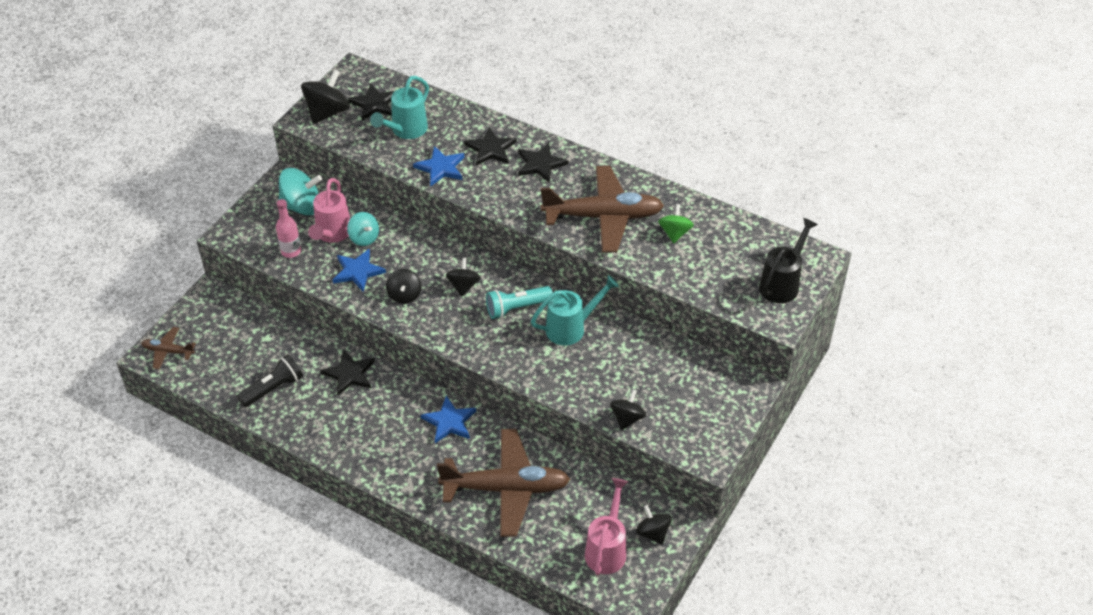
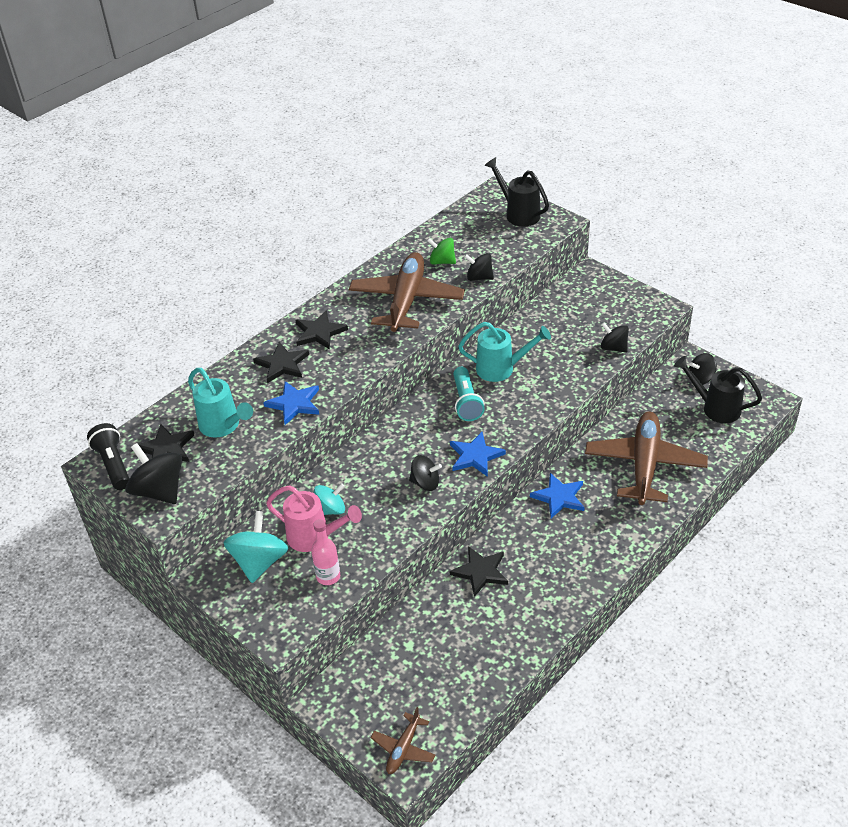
camera: 75 degrees left, 5 degrees down
(273, 388) = (485, 642): black flashlight -> black flashlight (113, 465)
(358, 271) = (379, 519): blue star -> blue star (475, 456)
(463, 286) = (426, 437): black spinning top -> black spinning top (479, 277)
(571, 328) = (501, 369): turquoise watering can -> turquoise watering can turned 105 degrees clockwise
(607, 549) = (715, 408): pink watering can -> black watering can

